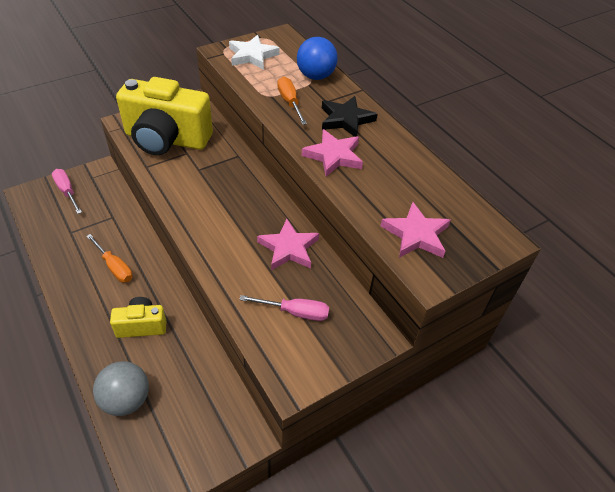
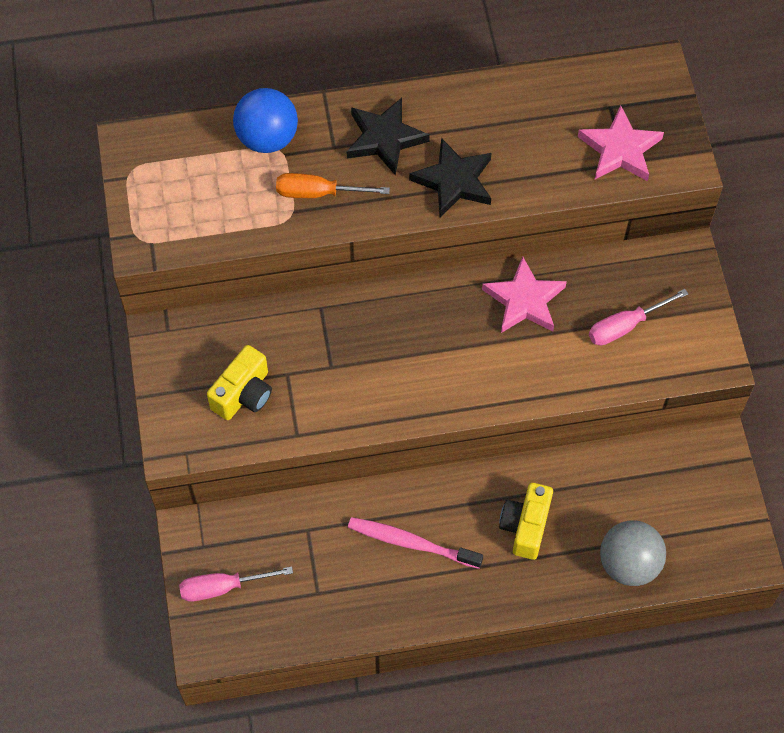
camera: 65 degrees left, 15 degrees up
(114, 267) = (411, 543): orange screwdriver -> pink toothbrush
(166, 139) = (244, 394): yellow camera -> yellow camera, size x0.49
(252, 56) = (176, 204): white star -> none
(295, 312) = (625, 326): pink screwdriver -> pink screwdriver turned 150 degrees counterclockwise
(334, 156) = (454, 181): pink star -> black star

